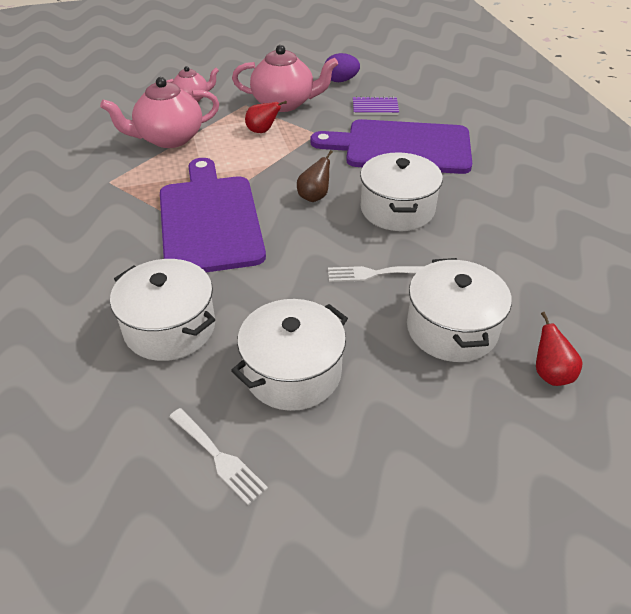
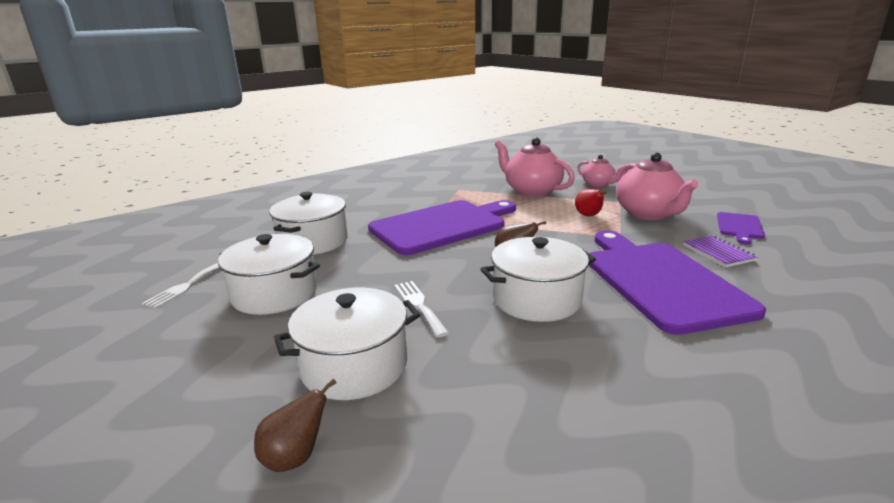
camera: 70 degrees right, 20 degrees down
(340, 81) = (739, 227): purple egg -> purple cutting board
(550, 374) = (295, 457): red pear -> brown pear

